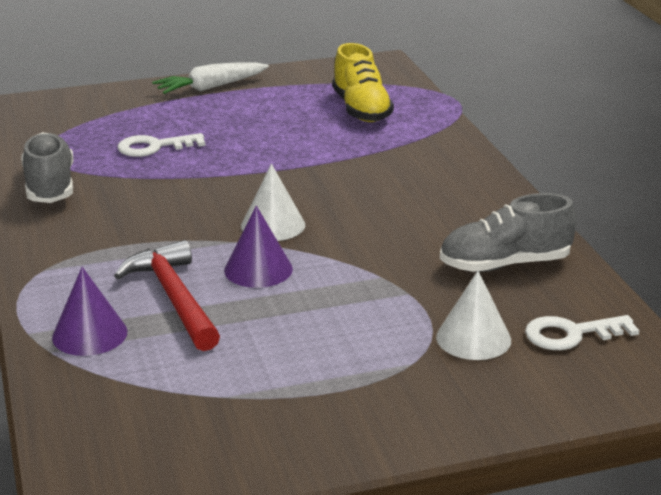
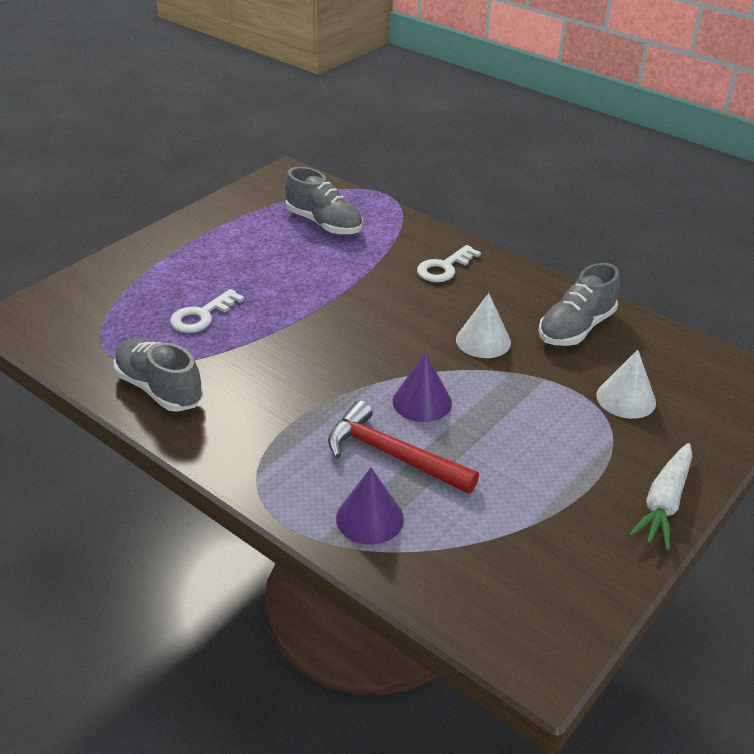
camera: 35 degrees left, 10 degrees up
(210, 87) = (177, 239): white carrot -> white carrot (664, 503)
(273, 225) = (385, 356): white cone -> white cone (483, 341)
(361, 109) = (324, 223): yellow shoe -> grey shoe
(572, 334) = (676, 369): white key -> white key (444, 268)

